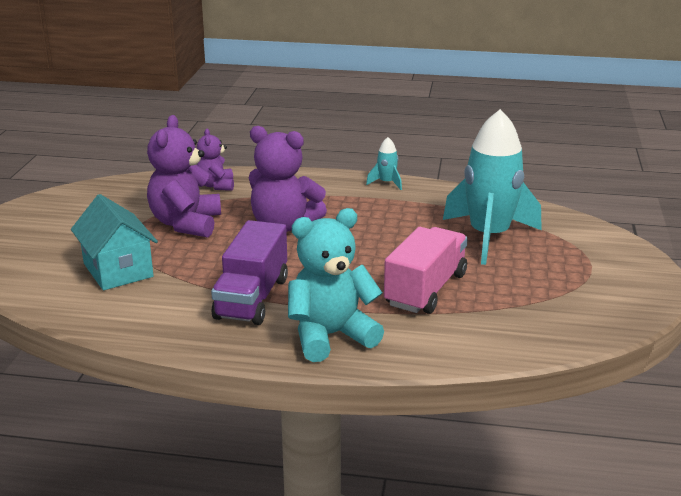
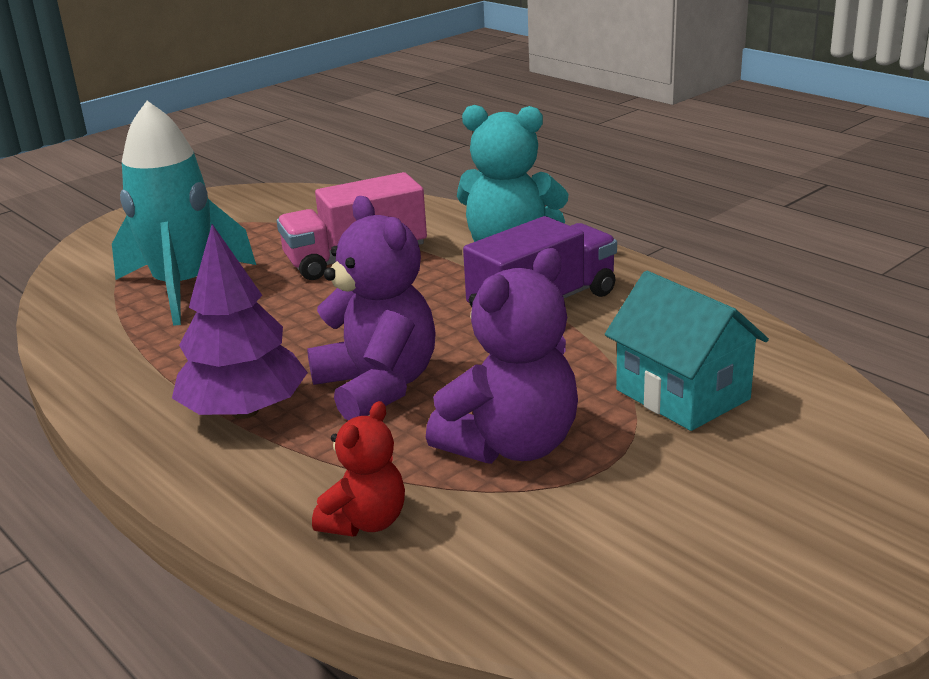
camera: 140 degrees left, 0 degrees up
(118, 270) = (682, 395): turquoise house -> turquoise house turned 45 degrees counterclockwise
(216, 185) = (365, 522): purple teddy bear -> red teddy bear
(329, 199) = (245, 411): none -> purple tree
(386, 183) = (117, 410): turquoise rocket -> none

